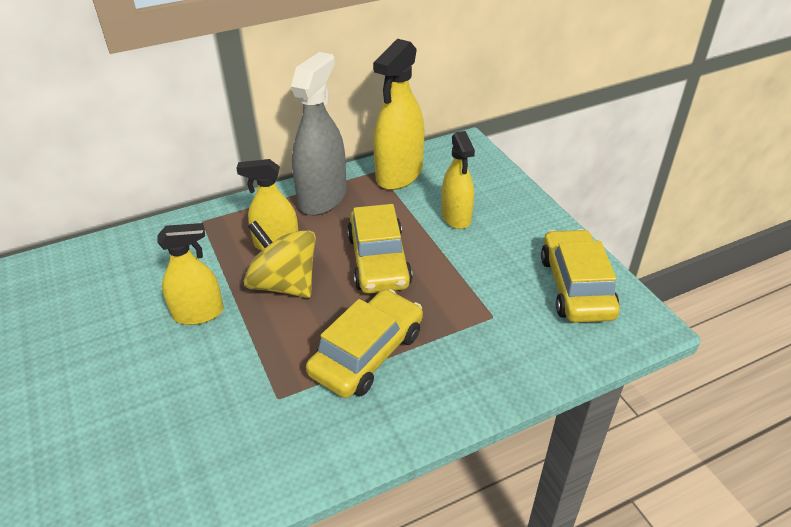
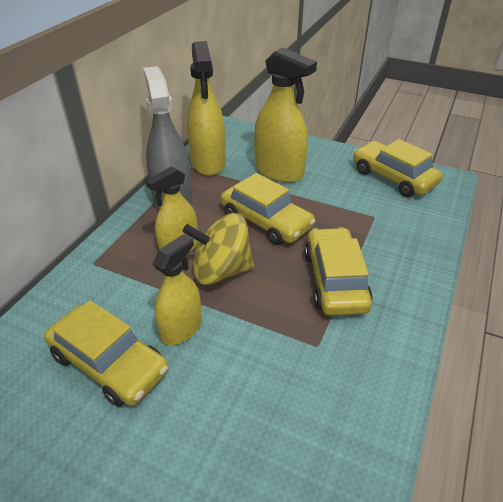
camera: 40 degrees left, 0 degrees up
(125, 307) = (109, 363): none -> yellow car
(456, 217) = (279, 171): yellow spray bottle -> yellow spray bottle, size x1.55

